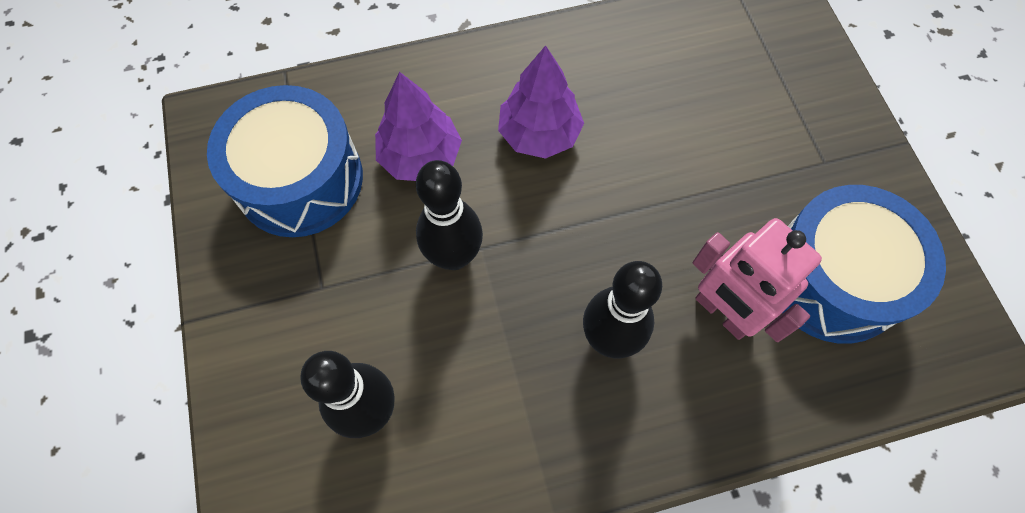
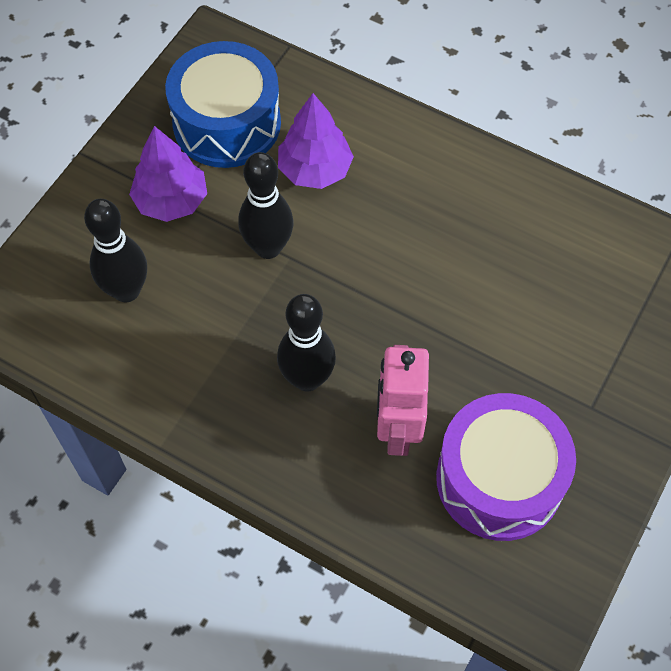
camera: 45 degrees right, 5 degrees down
(539, 134) = (408, 219): purple tree -> purple tree (171, 201)
(832, 278) = (499, 479): blue drum -> purple drum

